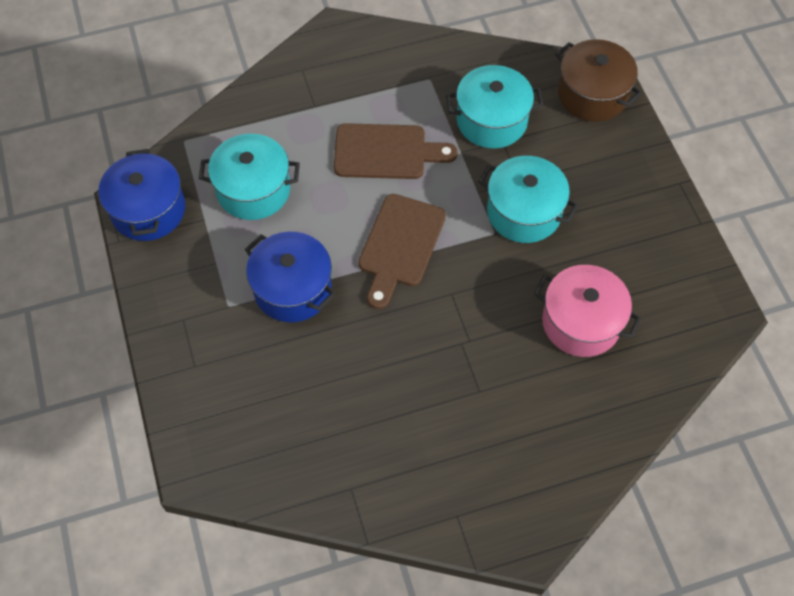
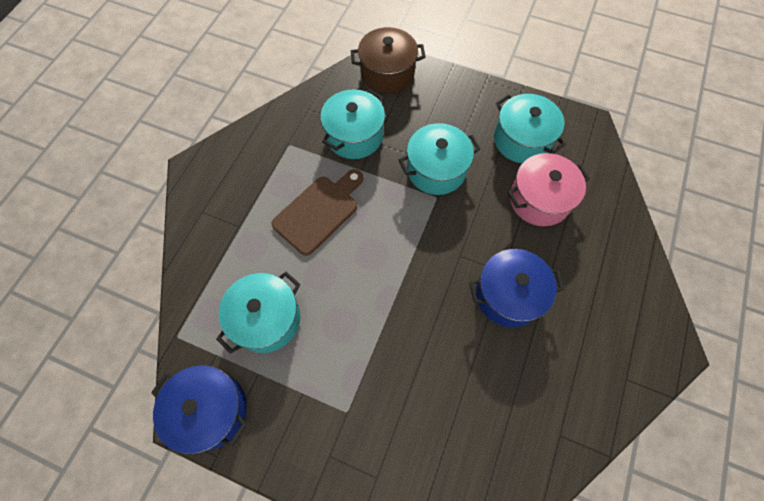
camera: 50 degrees left, 5 degrees up
(292, 289) = (371, 354): blue pot -> blue pot (508, 295)
(400, 245) = (397, 258): brown cutting board -> none
(637, 262) = (522, 140): none -> turquoise pot

